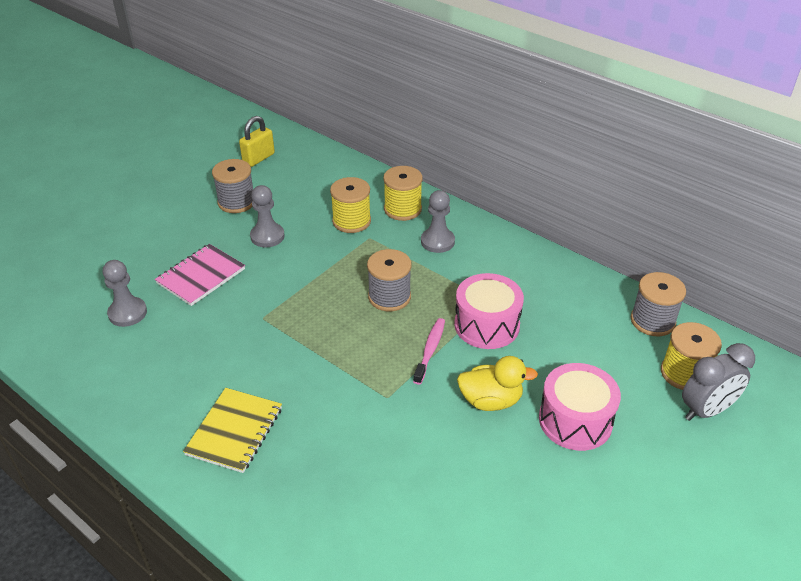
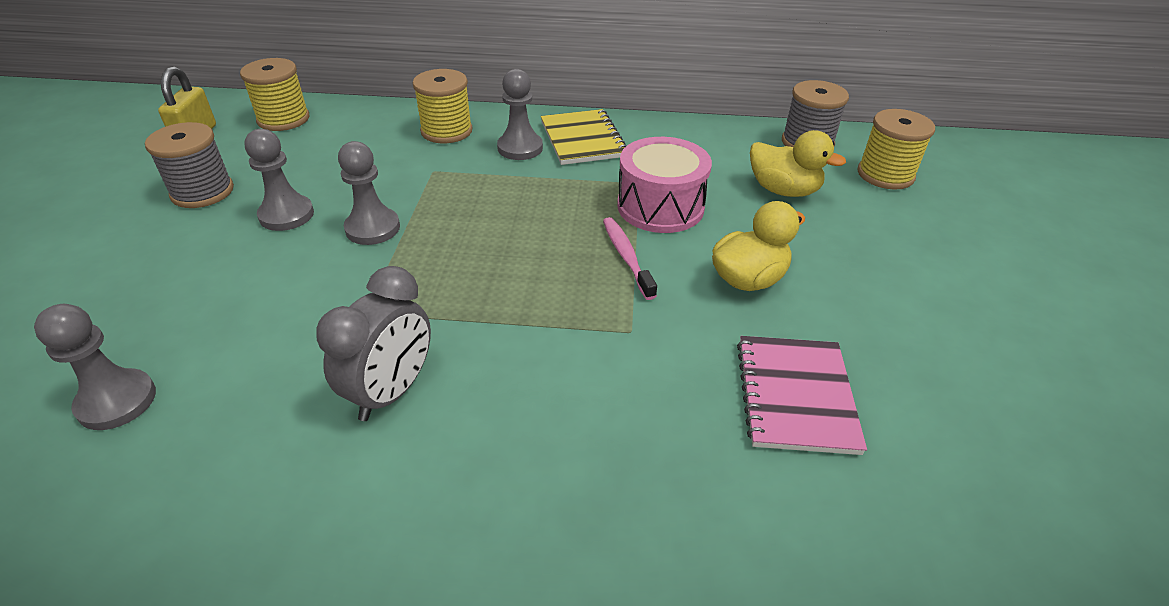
camera: 35 degrees left, 0 degrees up
(201, 276) = (217, 299): pink notebook -> pink notebook (795, 395)
(235, 431) = (461, 485): yellow notebook -> yellow notebook (583, 139)
(304, 265) = (372, 228): none -> grey pawn
(351, 221) = (393, 162): yellow spool -> yellow spool (283, 119)
(389, 297) = (520, 221): grey spool -> none
(575, 420) = (849, 259): pink drum -> none
(587, 351) = (783, 190): none -> yellow duck
(706, 410) = (940, 197): grey clock -> grey clock (391, 392)

